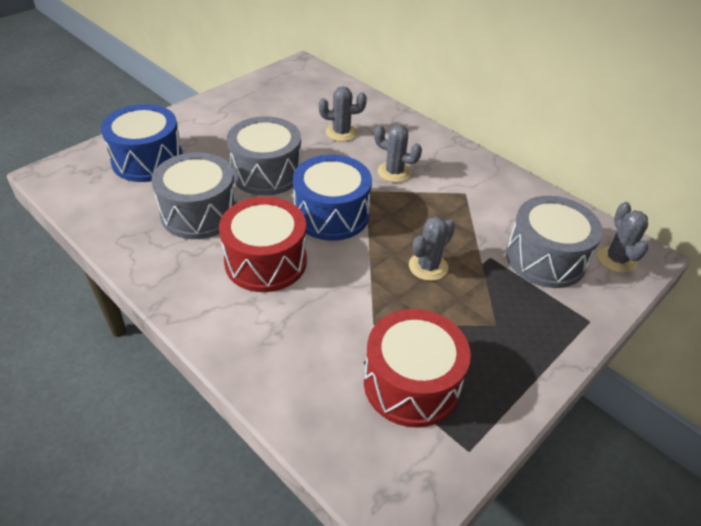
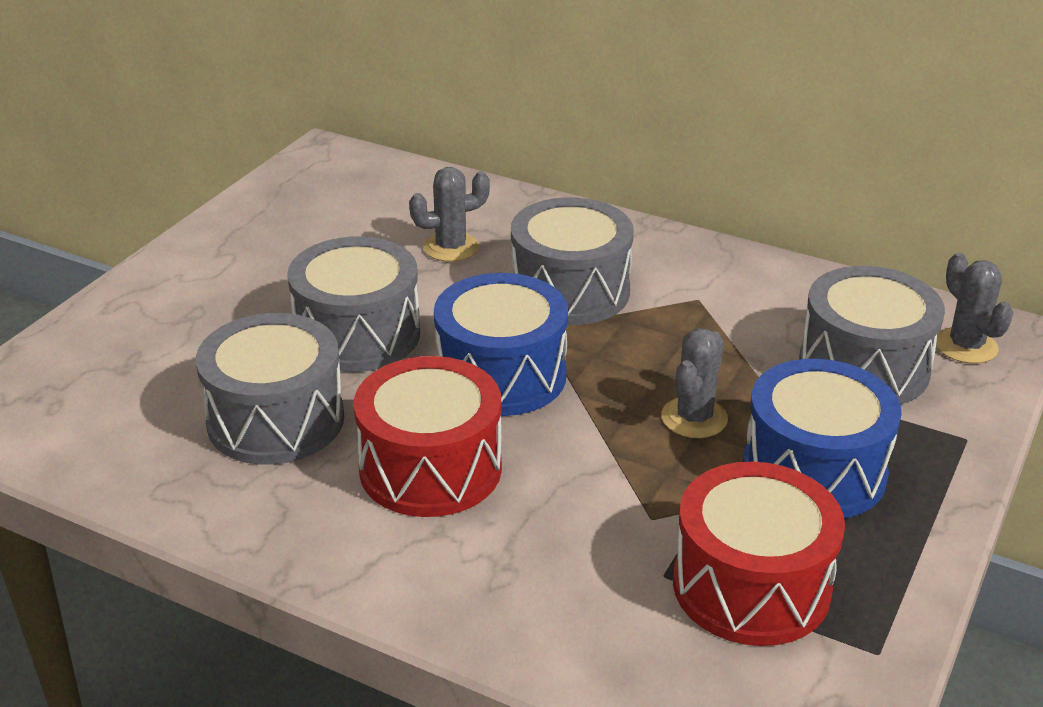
camera: 15 degrees left, 10 degrees down
(148, 160) = (134, 356): blue drum -> blue drum (814, 471)
(394, 172) = (570, 291): grey cactus -> grey drum

